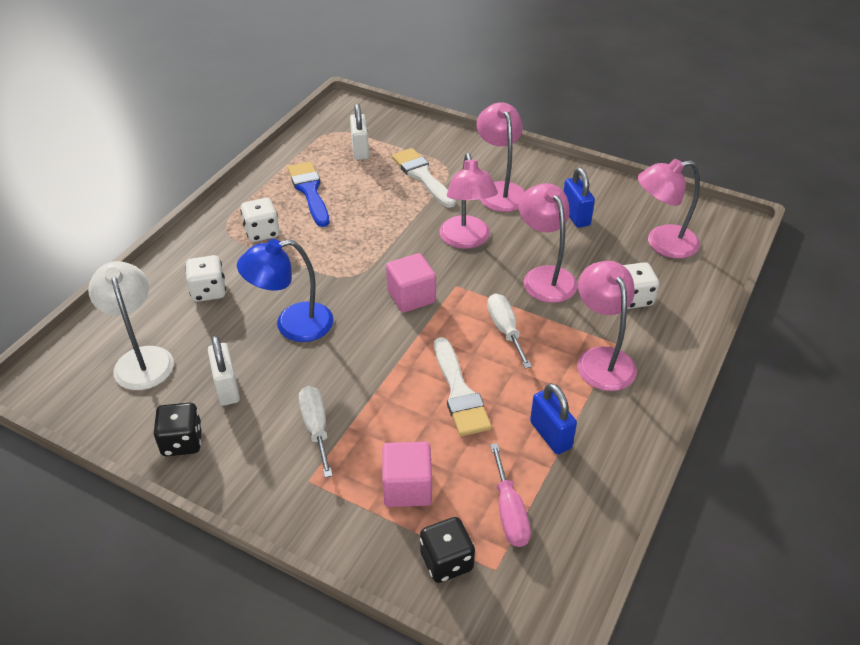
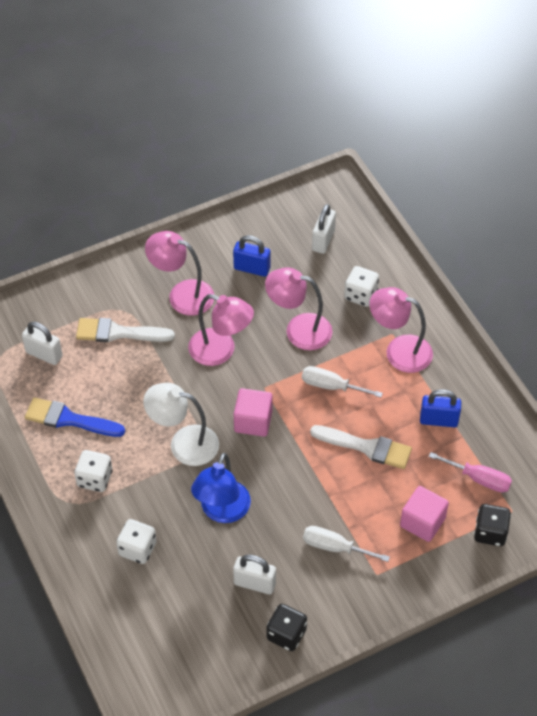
camera: 55 degrees left, 10 degrees up
(141, 359) = (180, 627): white lamp -> white lamp (184, 443)
(662, 243) = (323, 240): pink lamp -> white padlock

